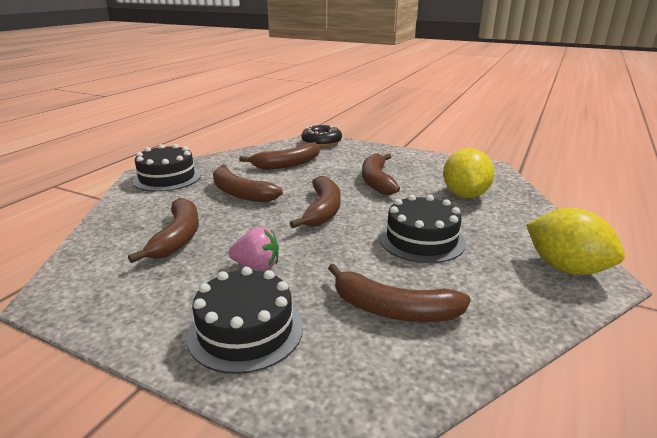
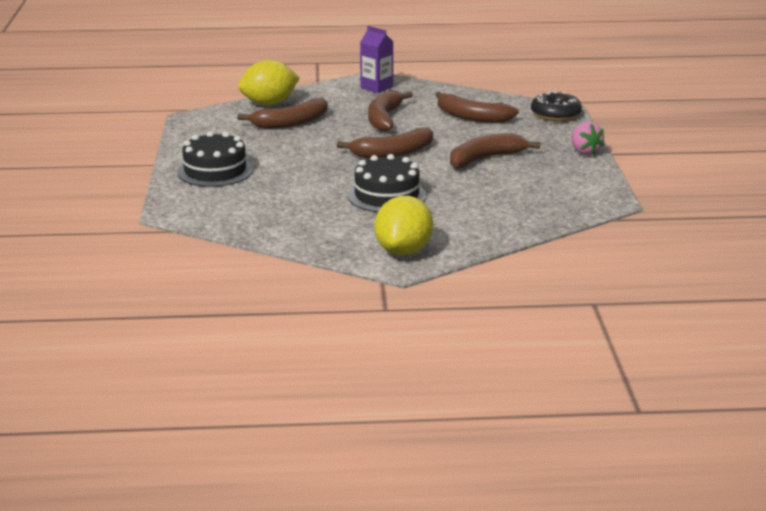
camera: 60 degrees right, 0 degrees up
(167, 178) = (376, 87): black cake -> purple carton
(257, 266) = (283, 155): pink strawberry -> pink strawberry (584, 152)
(392, 309) = (278, 203): brown banana -> none
(465, 195) = (506, 199): yellow lemon -> yellow lemon (269, 103)

